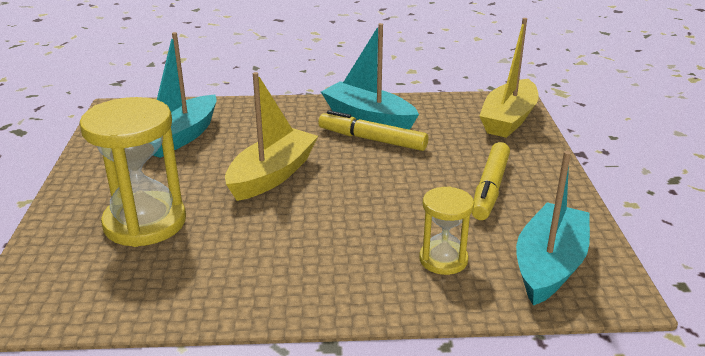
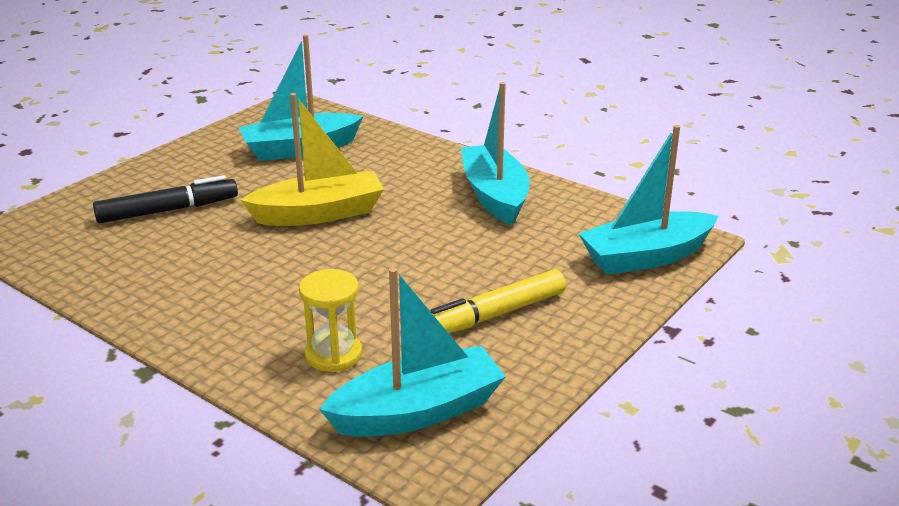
camera: 40 degrees right, 0 degrees up
(145, 223) = (168, 210): yellow hourglass -> black marker
(372, 140) = (461, 218): yellow marker -> none
(508, 119) = (646, 257): yellow boat -> turquoise boat

